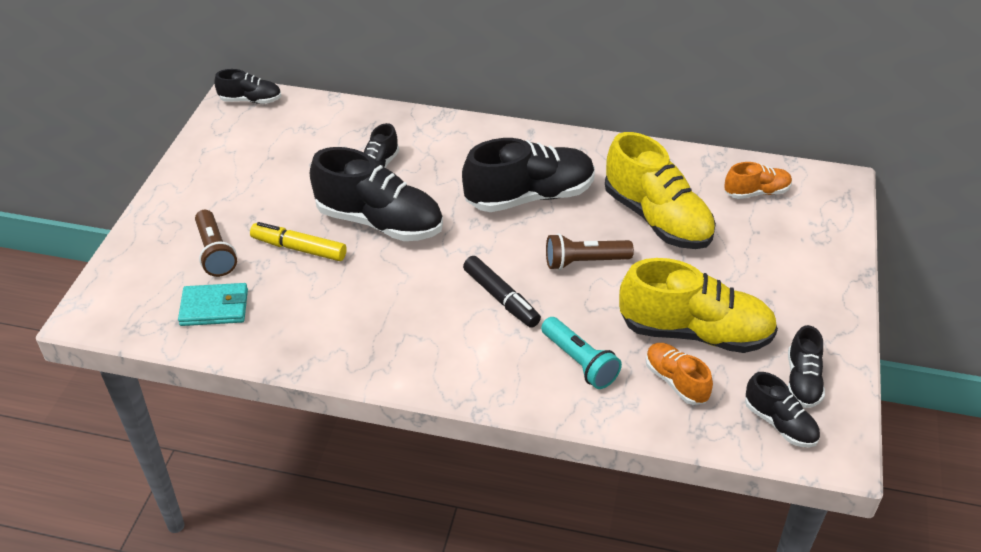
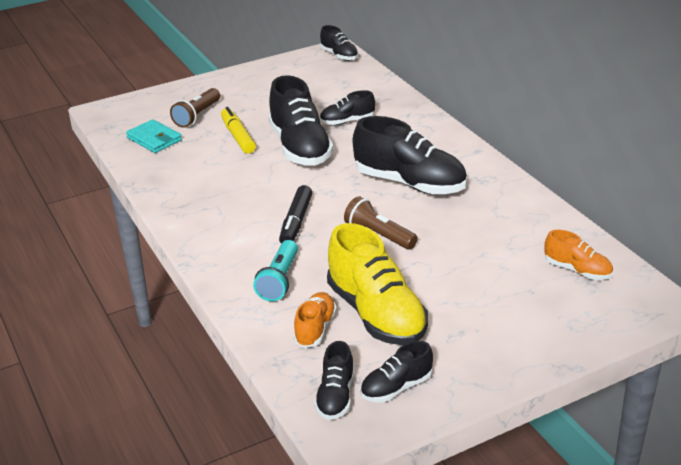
camera: 50 degrees right, 10 degrees down
(657, 219) = (471, 242): yellow shoe -> none

